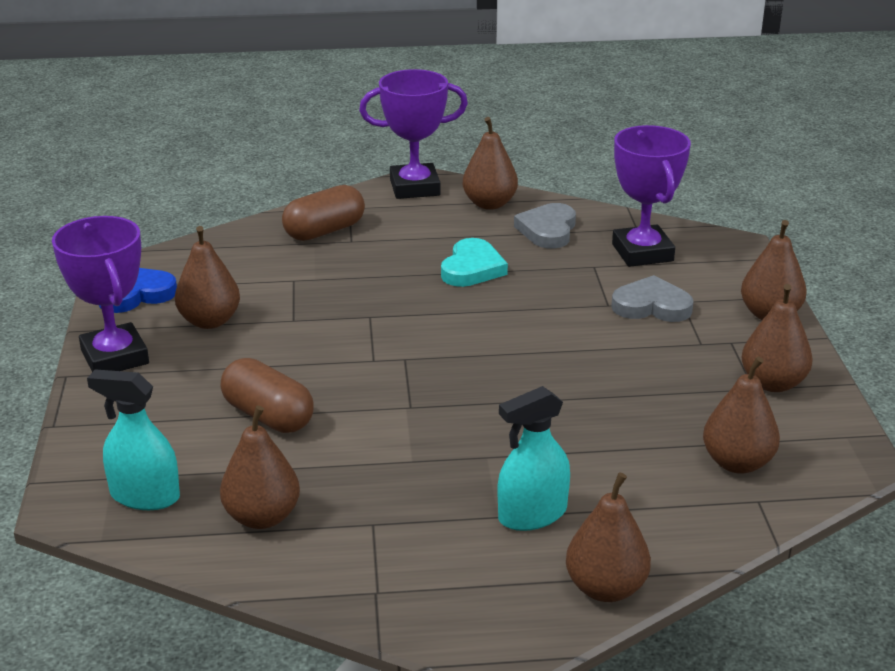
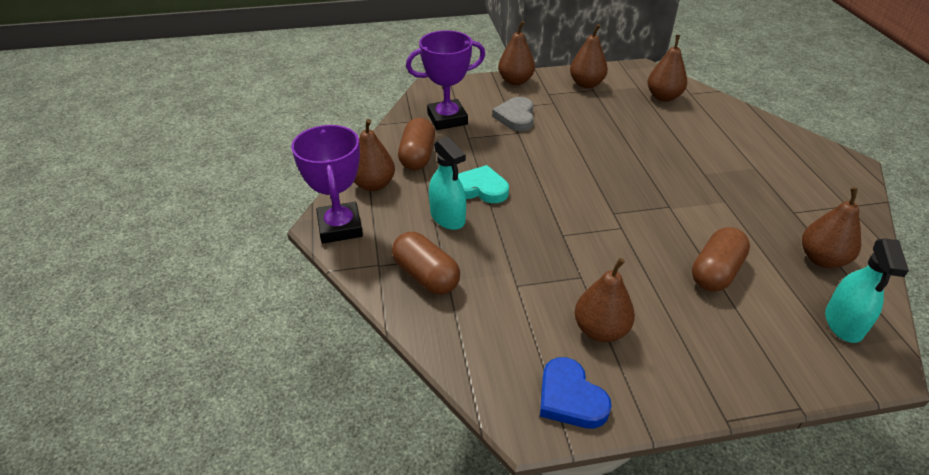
camera: 95 degrees left, 10 degrees up
(115, 357) = (682, 388): purple trophy -> none
(532, 514) = (746, 156): turquoise spray bottle -> turquoise spray bottle (447, 217)
(548, 230) = (417, 156): grey heart -> brown capsule
(605, 588) = (786, 134): brown pear -> none

